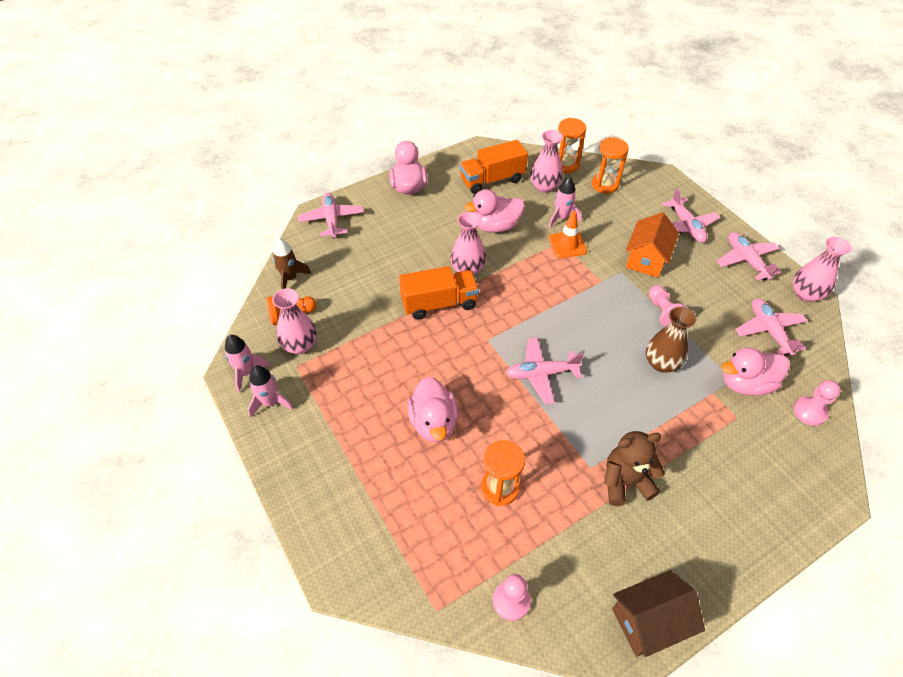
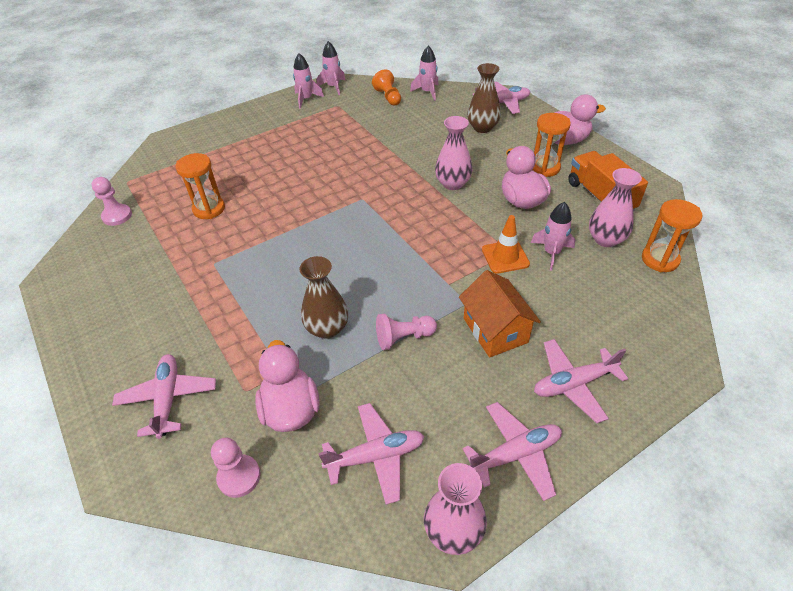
camera: 90 degrees right, 5 degrees down
(290, 278) = (427, 92): brown rocket -> pink rocket
(300, 345) = (358, 104): pink vase -> none
(375, 239) = (482, 127): none -> brown vase
(433, 422) = (276, 172): pink duck -> none
(439, 303) = (405, 168): orange truck -> none
(541, 374) = (320, 233): pink plane -> pink plane (168, 399)
(605, 185) = (634, 297): orange hourglass -> orange hourglass (544, 168)
(625, 482) = (192, 286): brown teddy bear -> none
(646, 259) = (495, 330): orange house -> orange house turned 45 degrees clockwise
(649, 621) = (66, 292): brown house -> none

